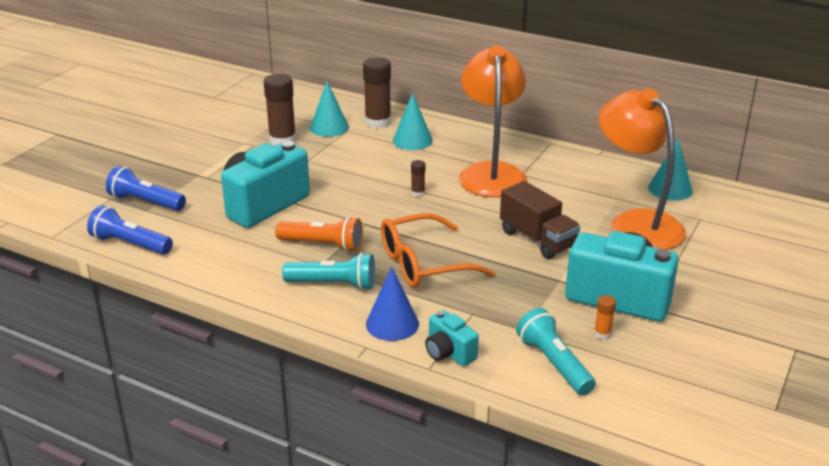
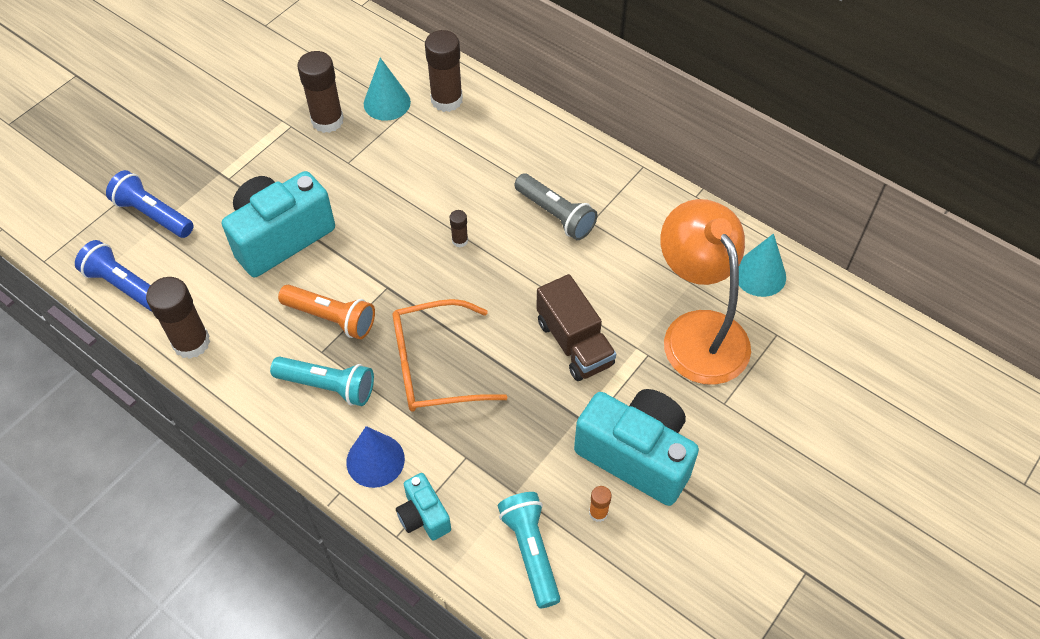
camera: 10 degrees right, 25 degrees up
(201, 271) = (191, 342): none -> brown glue stick
(412, 140) = (479, 141): turquoise cone -> none
(491, 173) = (555, 215): orange lamp -> grey flashlight

